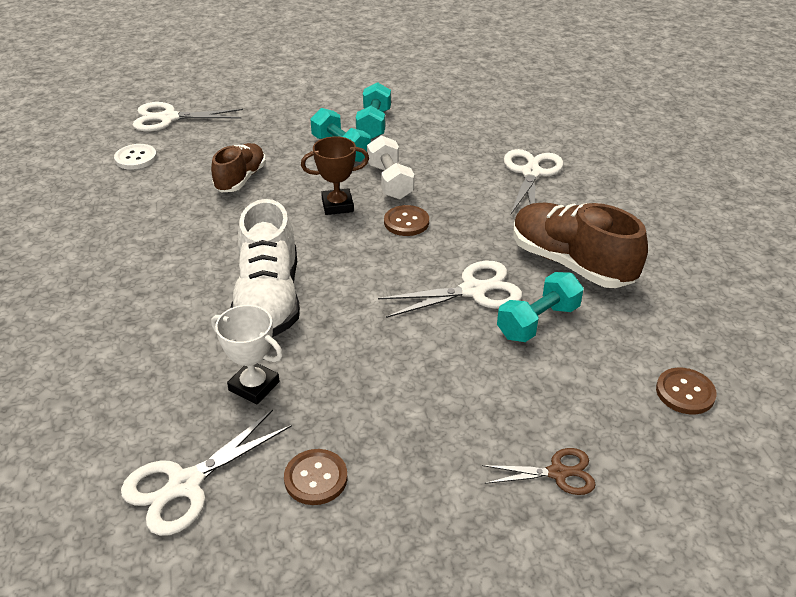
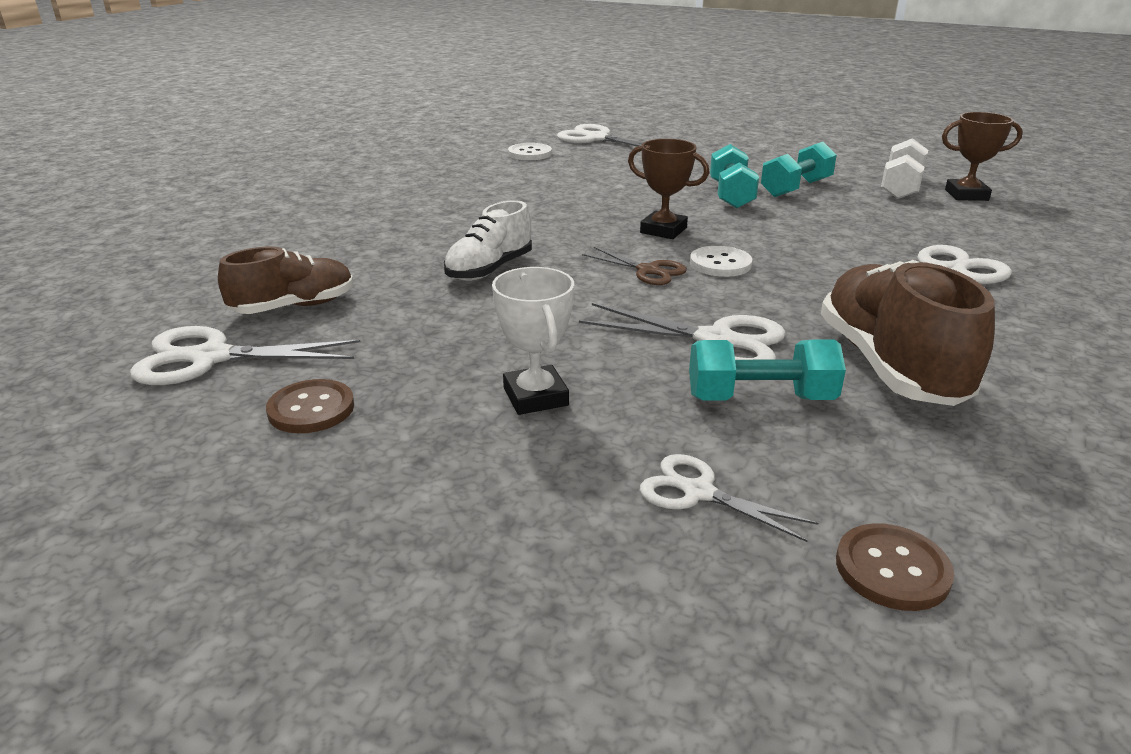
camera: 40 degrees right, 10 degrees down
(241, 179) = (598, 188): brown shoe -> brown shoe (294, 307)
(254, 386) = (376, 320): white trophy -> white trophy (535, 397)
(269, 300) = (489, 269): white shoe -> white shoe, size x0.62
(390, 181) = (749, 230): white dumbbell -> white dumbbell (901, 187)
(406, 222) = (720, 264): brown button -> white button
(476, 91) = (966, 195): none -> brown trophy
(557, 473) = (563, 548): brown scissors -> brown scissors (648, 271)
(575, 401) = (698, 492): none -> white scissors

